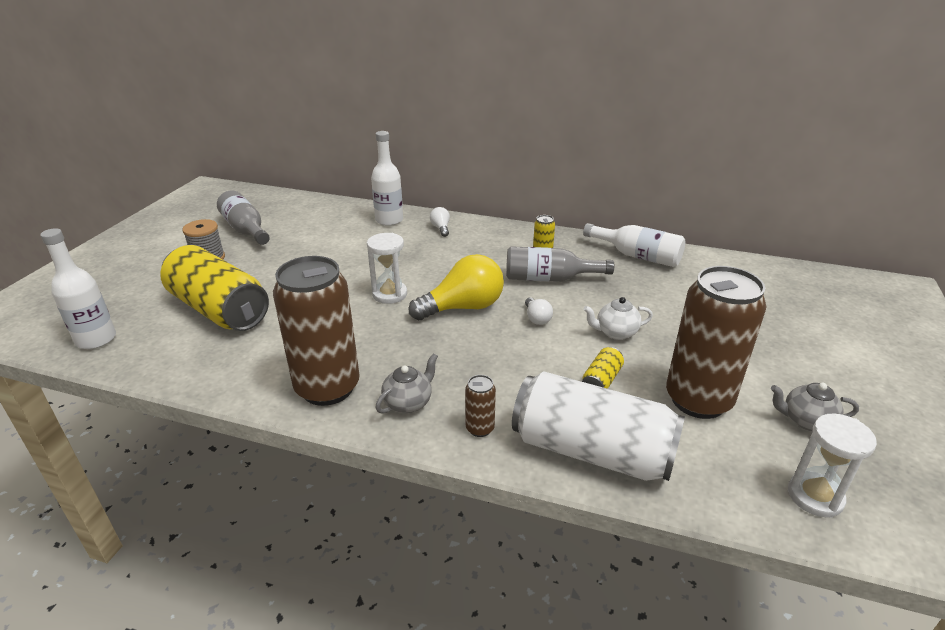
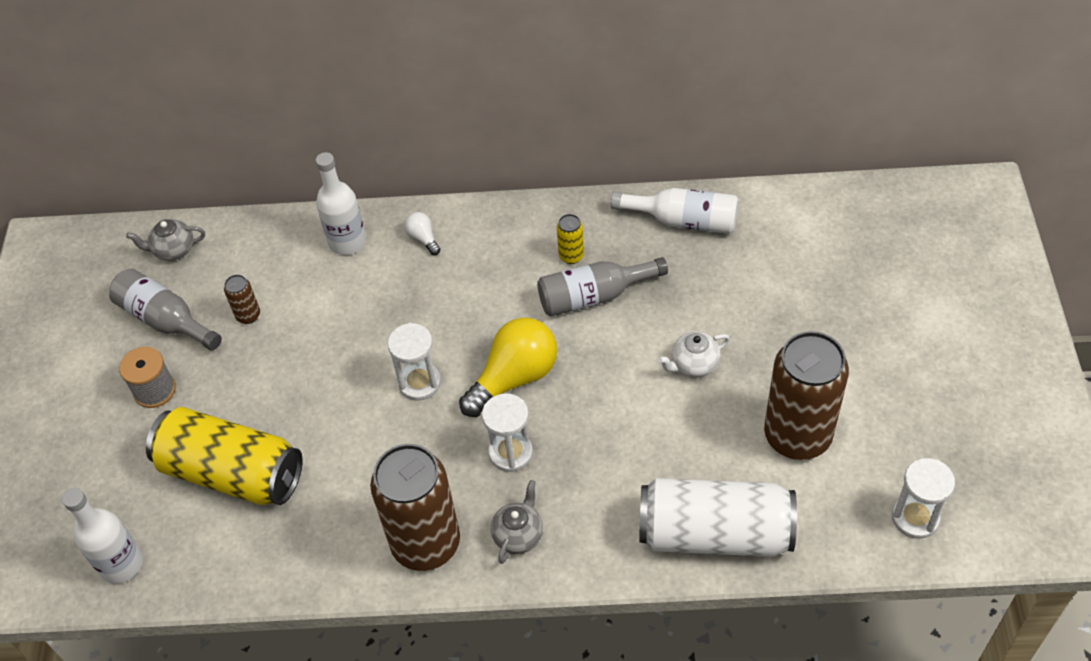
camera: 15 degrees left, 20 degrees up
(434, 349) = (510, 453): none -> white hourglass
(480, 428) = (602, 543): brown can -> brown can (248, 315)
(537, 318) = (602, 369): white light bulb -> none
(601, 380) = (698, 440): yellow can -> none
(806, 421) = (899, 430): grey teapot -> grey teapot (173, 250)

